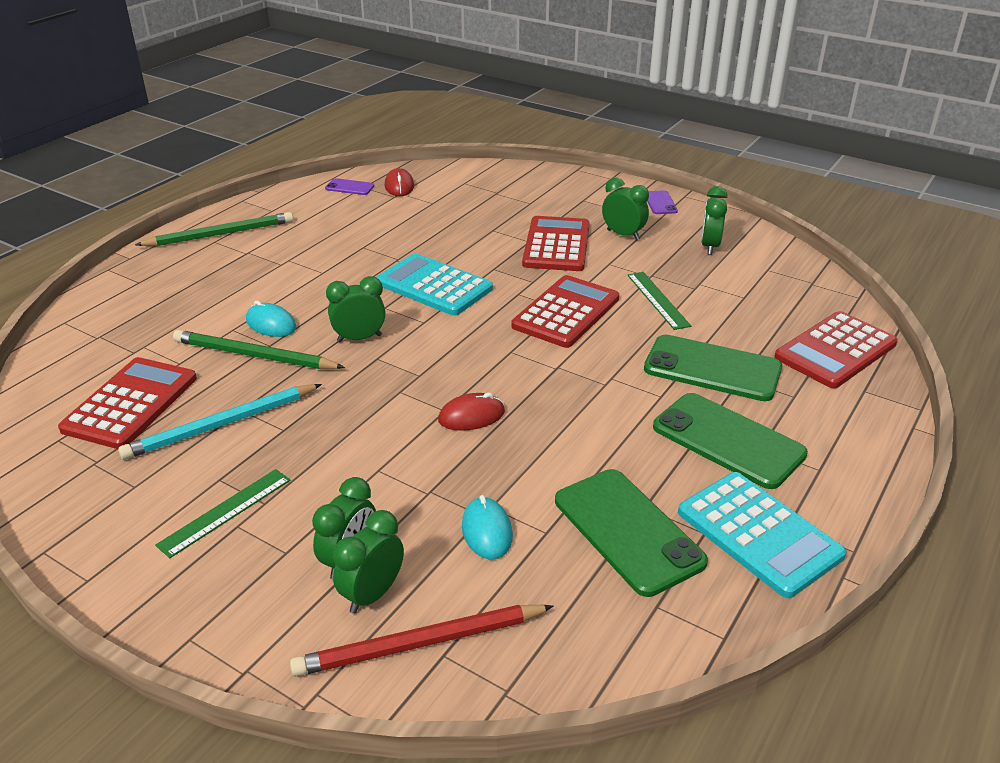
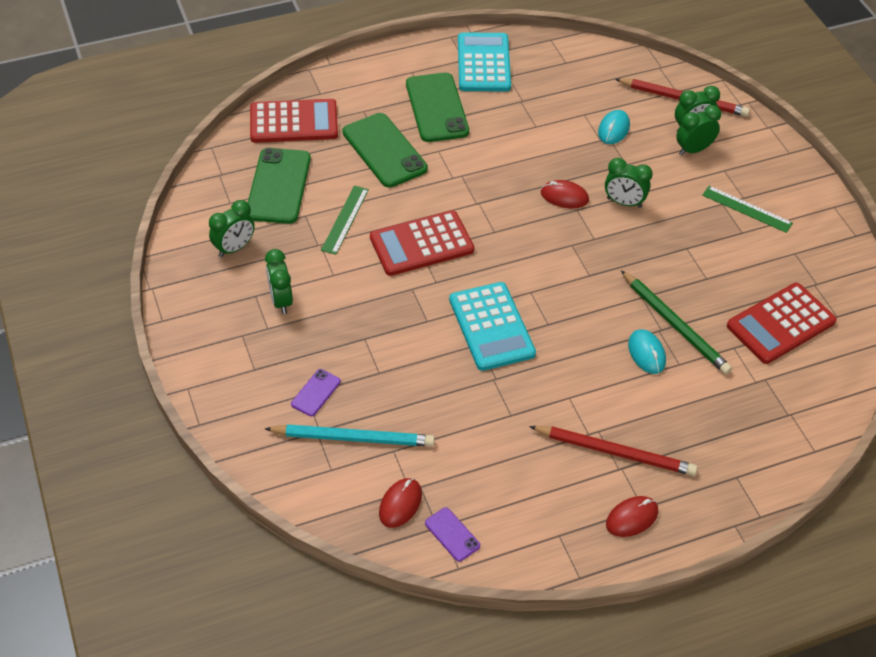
camera: 145 degrees left, 15 degrees up
(220, 234) = (632, 518): green pencil -> red mouse
(222, 425) = (725, 272): turquoise pencil -> turquoise pencil (353, 438)
(225, 512) = (747, 209): green ruler -> green ruler turned 45 degrees clockwise
(257, 258) = (615, 452): none -> red pencil
(359, 338) = (589, 301): green clock -> green clock (624, 202)
(556, 245) = (348, 320): red calculator -> none
(628, 531) = (544, 95): green phone -> green phone (278, 186)
(660, 203) = (196, 323): purple phone -> purple phone (316, 393)

